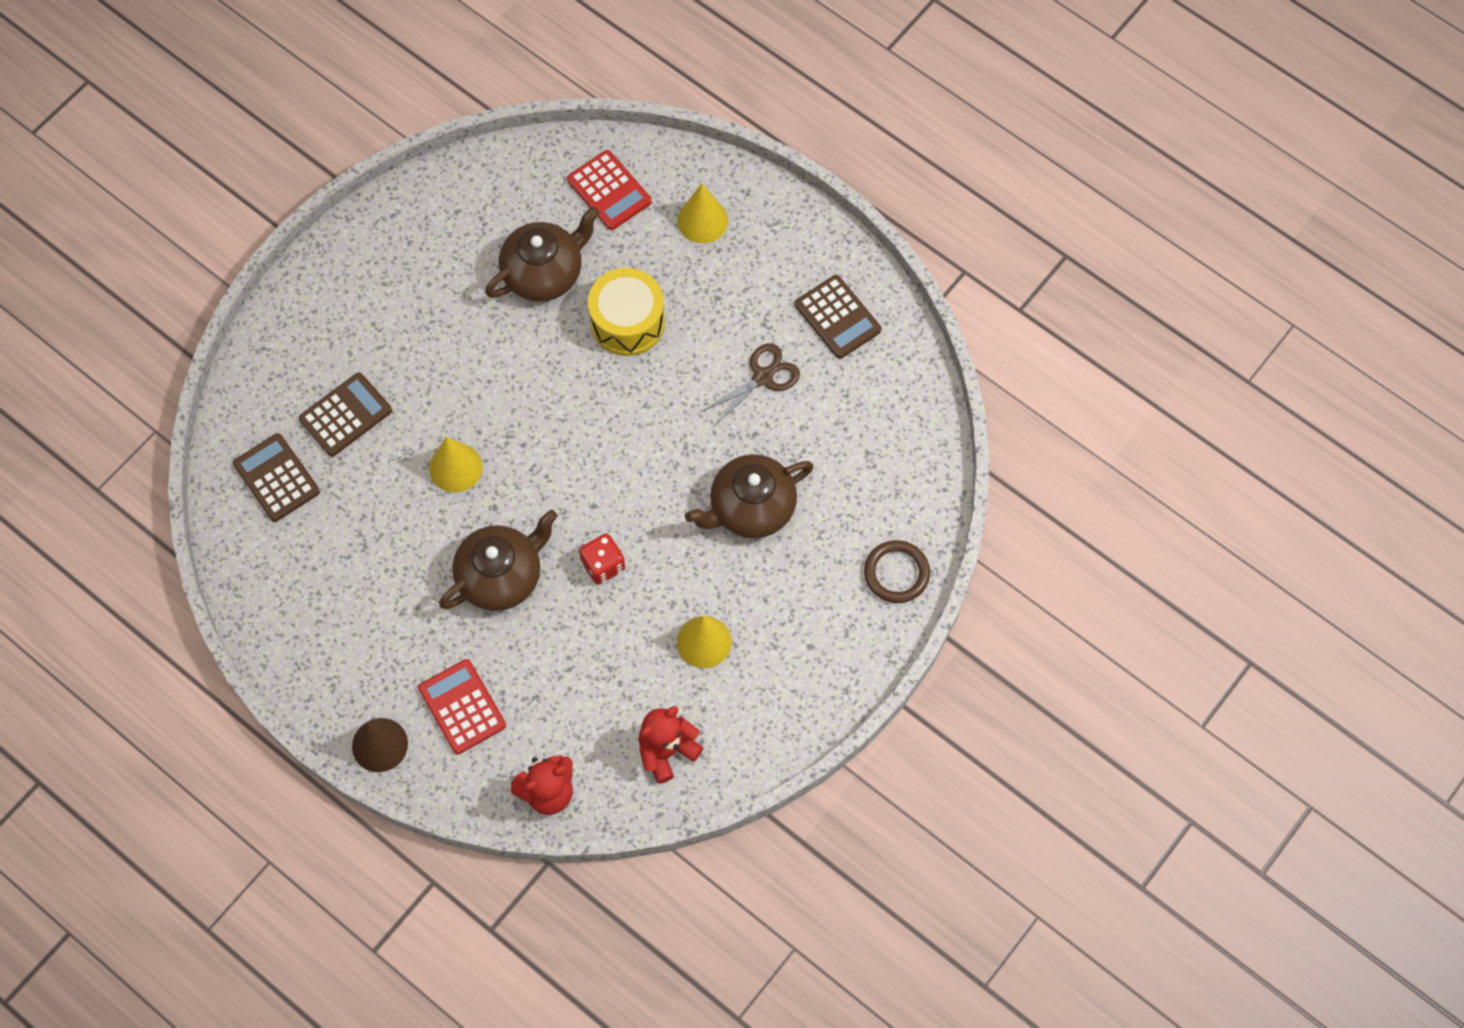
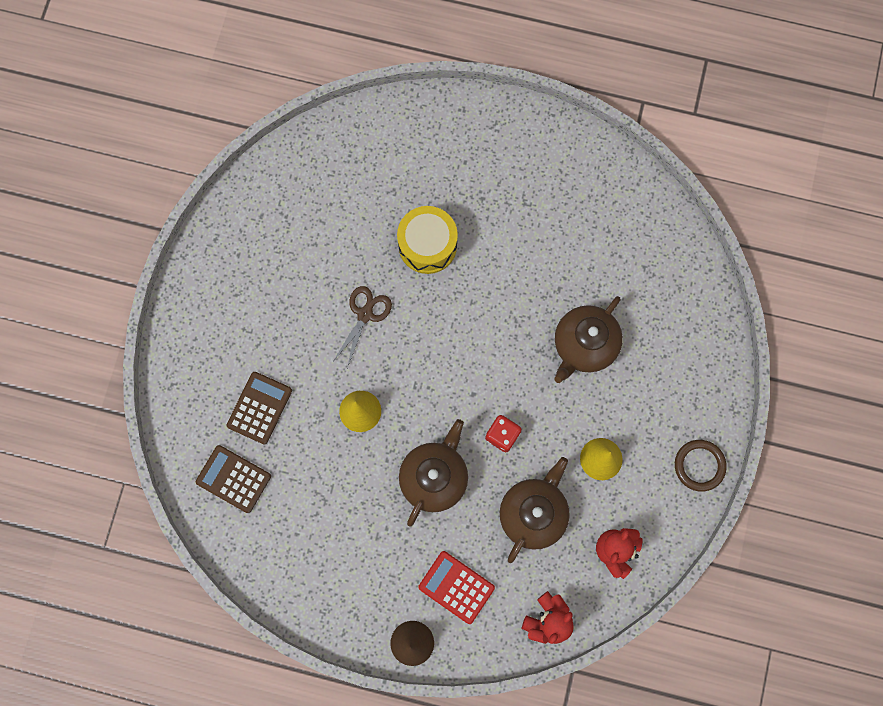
camera: 25 degrees left, 10 degrees up
(544, 273) = (349, 235): brown teapot -> brown teapot (533, 513)
(609, 191) = (364, 151): red calculator -> none
(702, 220) = (442, 145): yellow cone -> none
(762, 377) = (544, 244): brown scissors -> brown scissors (365, 314)
(838, 317) = (574, 175): brown calculator -> none
(896, 573) = (708, 346): brown ring -> brown ring (699, 465)

